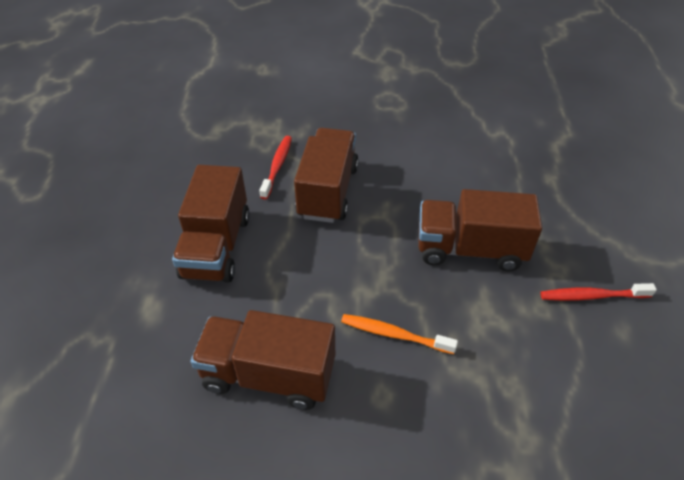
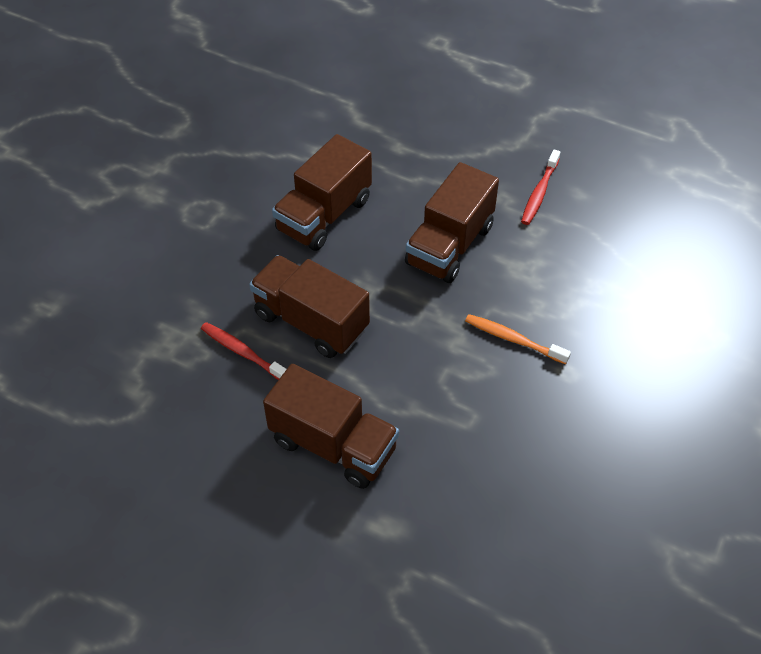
camera: 65 degrees left, 5 degrees up
(268, 375) = (512, 447): brown truck -> brown truck (324, 215)
(394, 334) = (513, 339): orange toothbrush -> orange toothbrush turned 75 degrees clockwise

